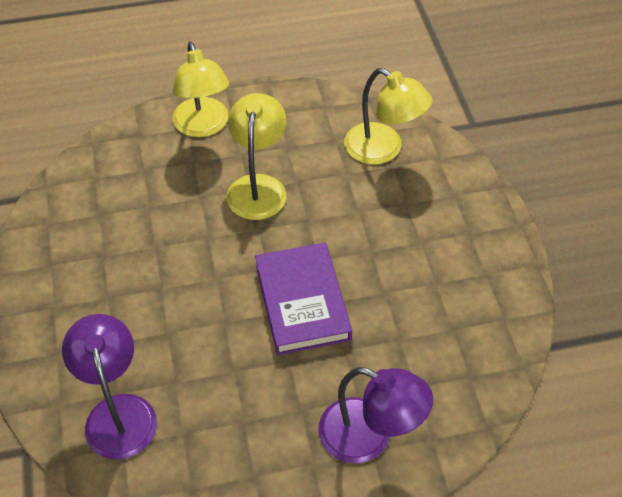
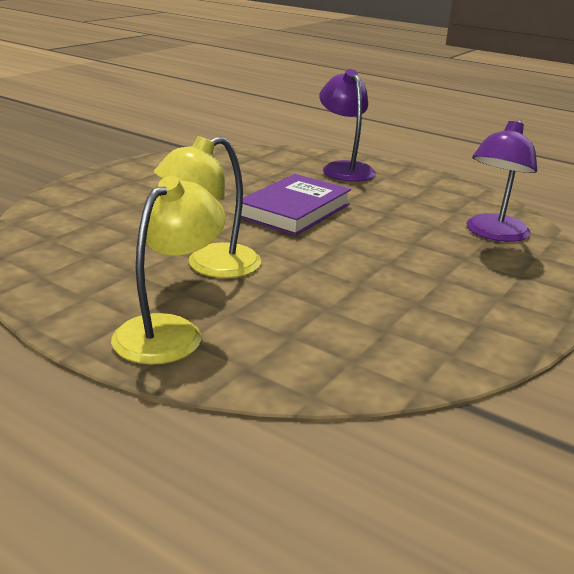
camera: 135 degrees left, 25 degrees down
(383, 150) = (76, 230): yellow lamp -> none

